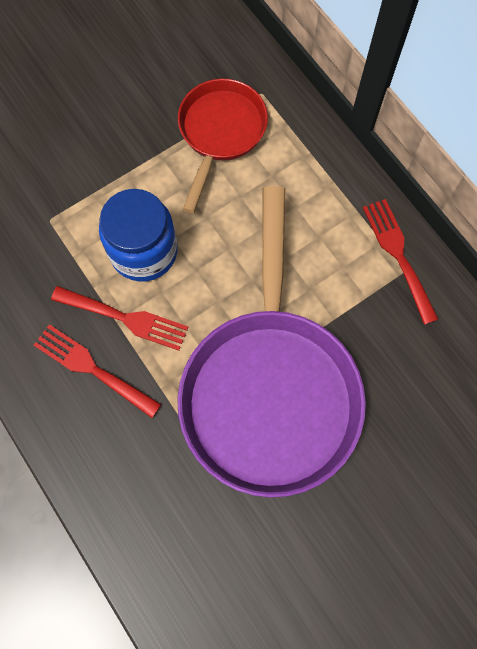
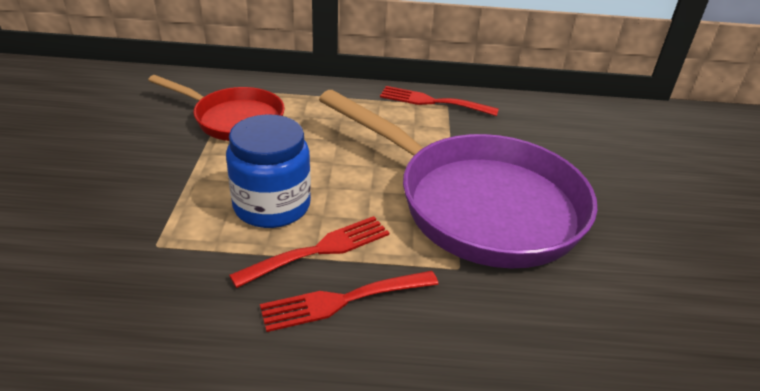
camera: 55 degrees left, 35 degrees down
(220, 133) = (233, 119): red pan -> red pan turned 150 degrees clockwise

